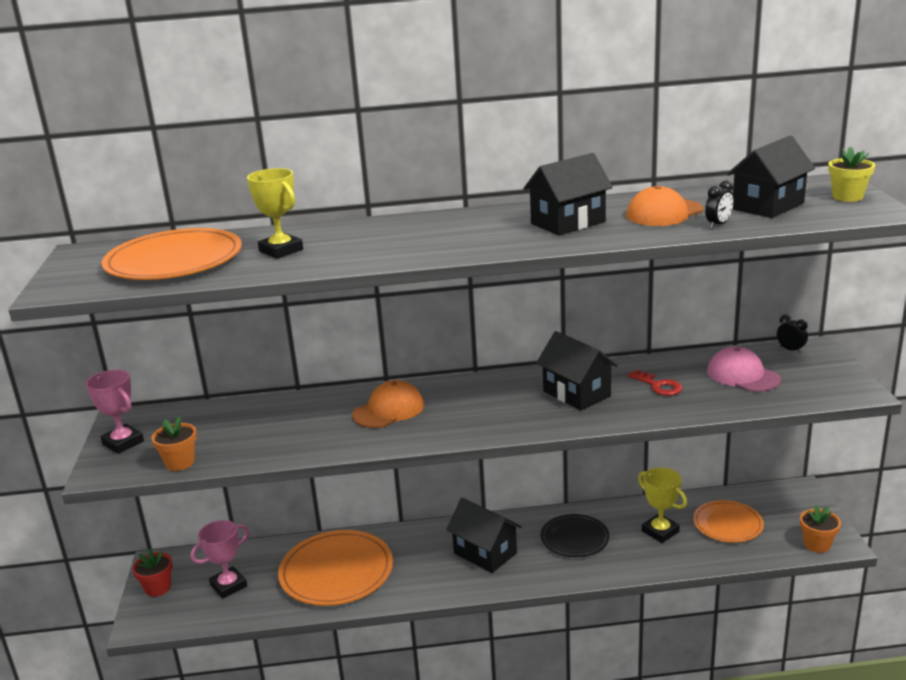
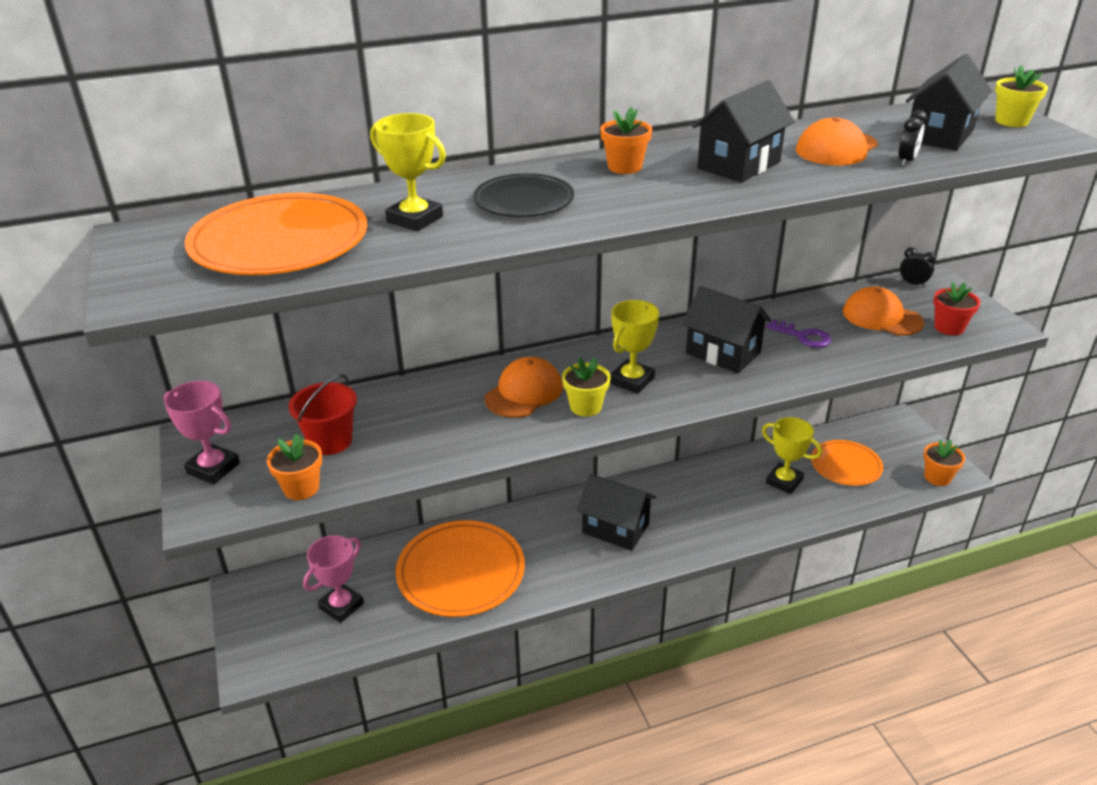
camera: 15 degrees left, 10 degrees up
(158, 588) = (256, 620): red flower pot -> red flower pot (949, 327)
(218, 432) = (330, 441): none -> red bucket
(434, 425) = (585, 407): none -> yellow flower pot
(472, 221) = (624, 167): none -> orange flower pot
(484, 408) = (632, 381): none -> yellow trophy
(574, 538) = (702, 499): black plate -> black plate (523, 200)
(658, 386) = (803, 336): red key -> purple key
(743, 375) = (882, 317): pink cap -> orange cap

